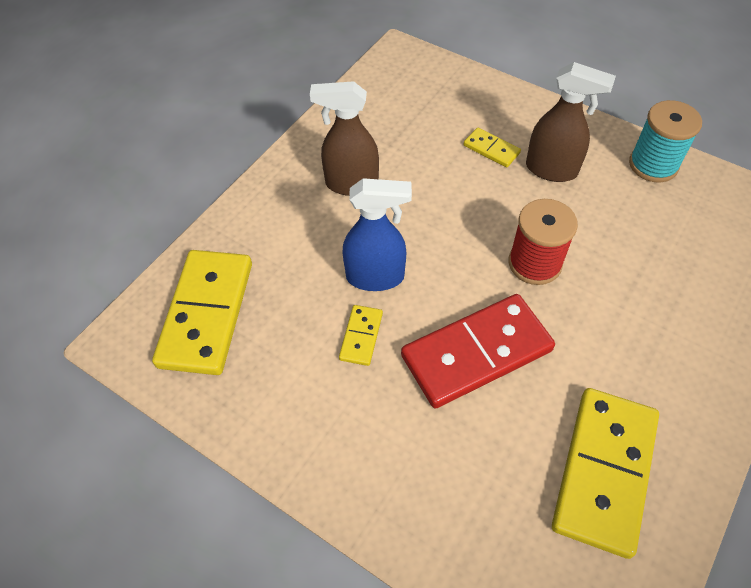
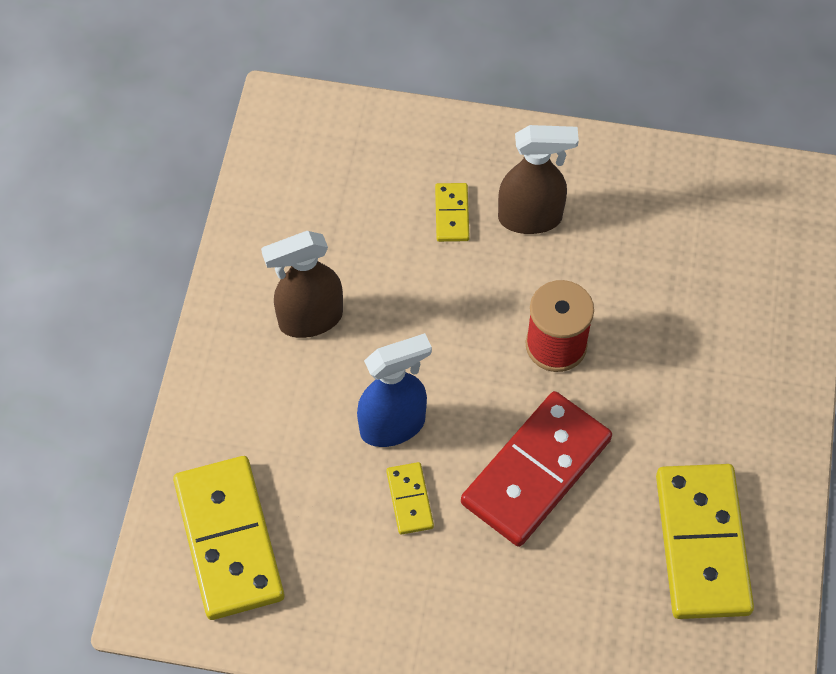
camera: 25 degrees left, 5 degrees up
(491, 149) = (451, 214): yellow domino -> yellow domino turned 75 degrees clockwise
(653, 165) = (639, 171): turquoise spool -> none

